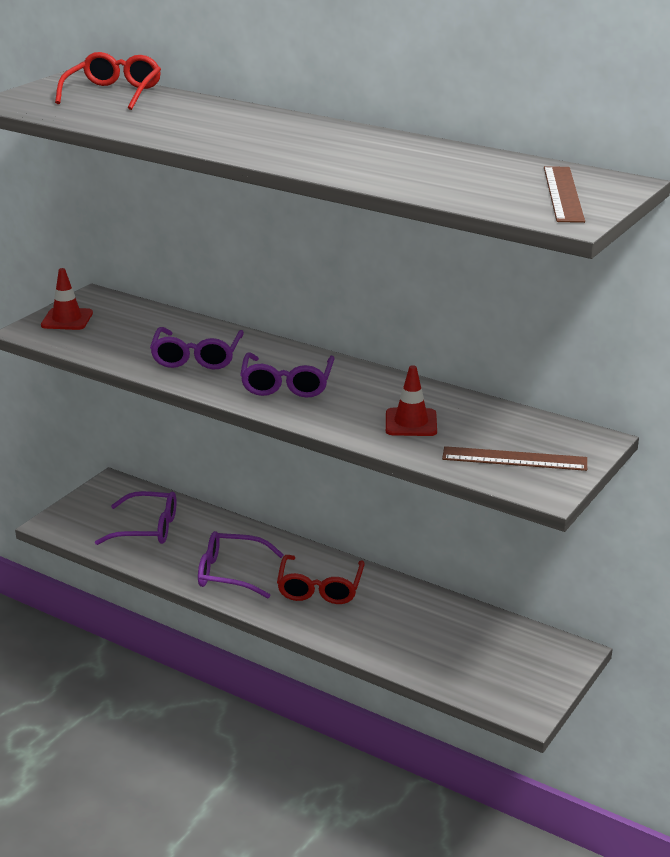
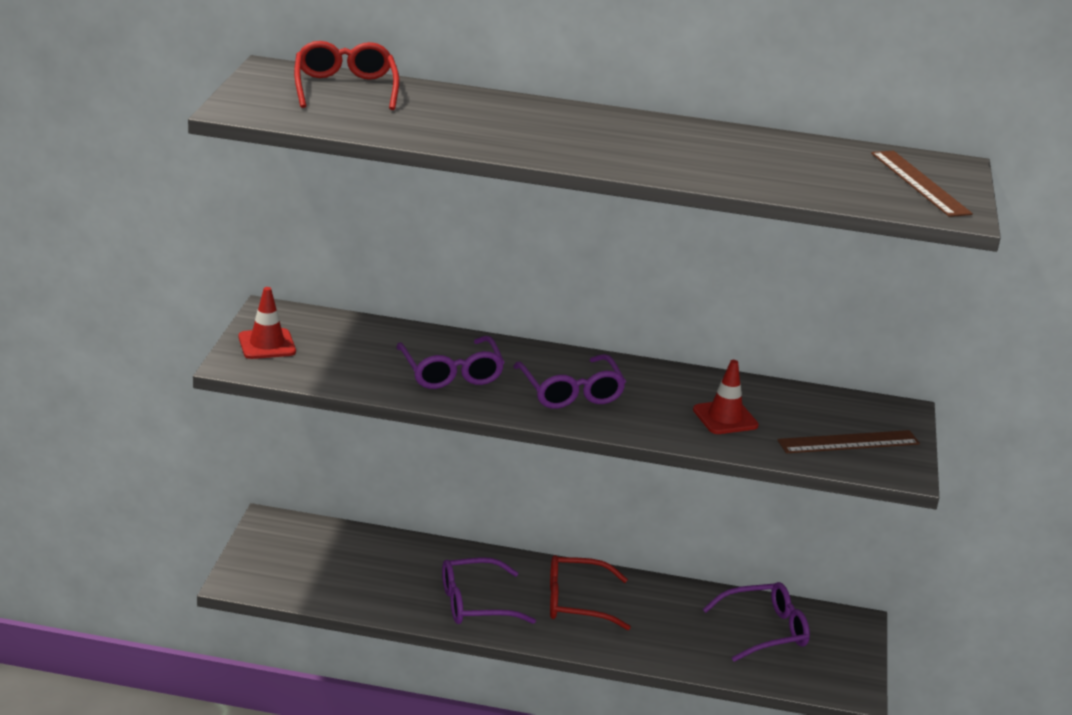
camera: 25 degrees left, 0 degrees up
(146, 528) = (348, 568): purple glasses -> purple glasses (764, 630)
(320, 588) = (577, 602): red glasses -> red glasses turned 105 degrees clockwise

